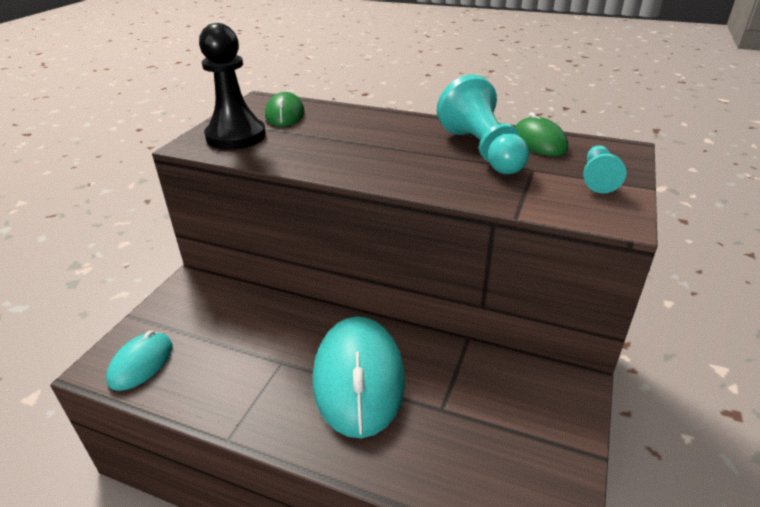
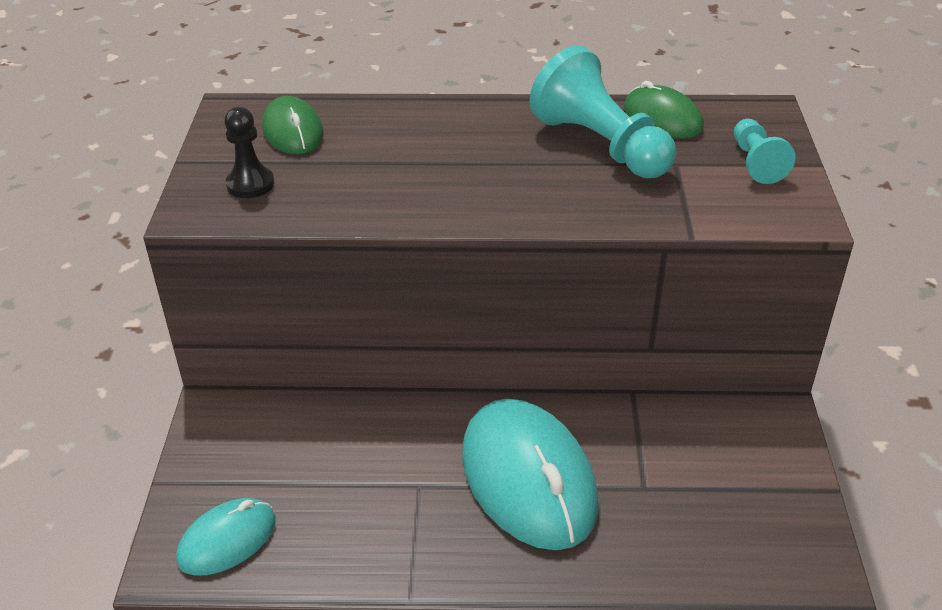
camera: 20 degrees left, 5 degrees up
(141, 363) = (227, 540): turquoise mouse -> turquoise mouse turned 45 degrees clockwise
(236, 136) = (250, 184): black pawn -> black pawn, size x0.54

